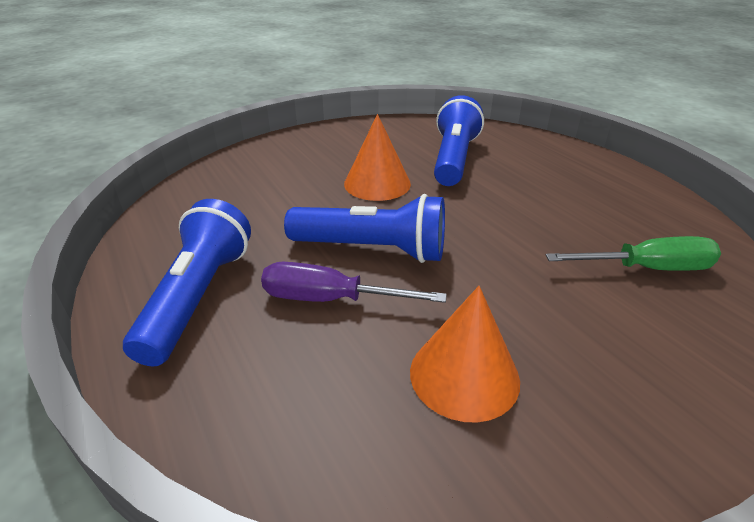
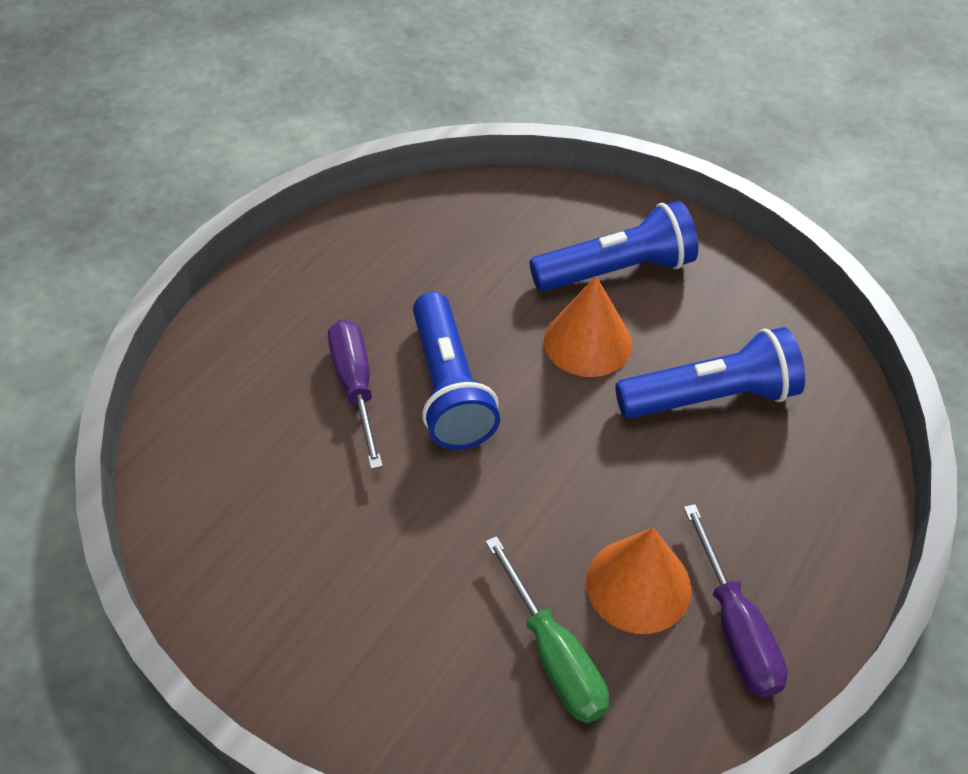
camera: 65 degrees right, 15 degrees up
(198, 297) = (315, 297): blue flashlight -> blue flashlight (617, 271)
(464, 375) = (304, 515): orange cone -> orange cone (638, 585)
(630, 197) = (735, 628): none -> purple screwdriver

